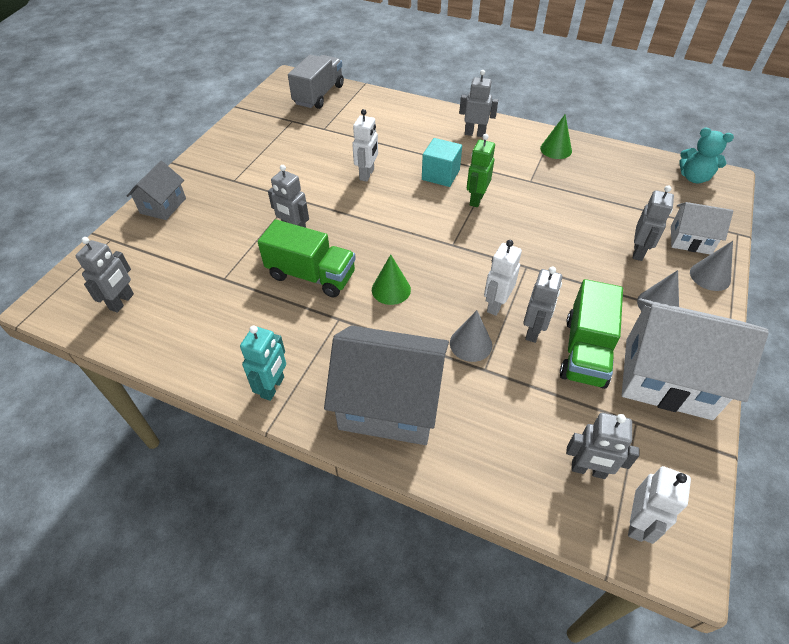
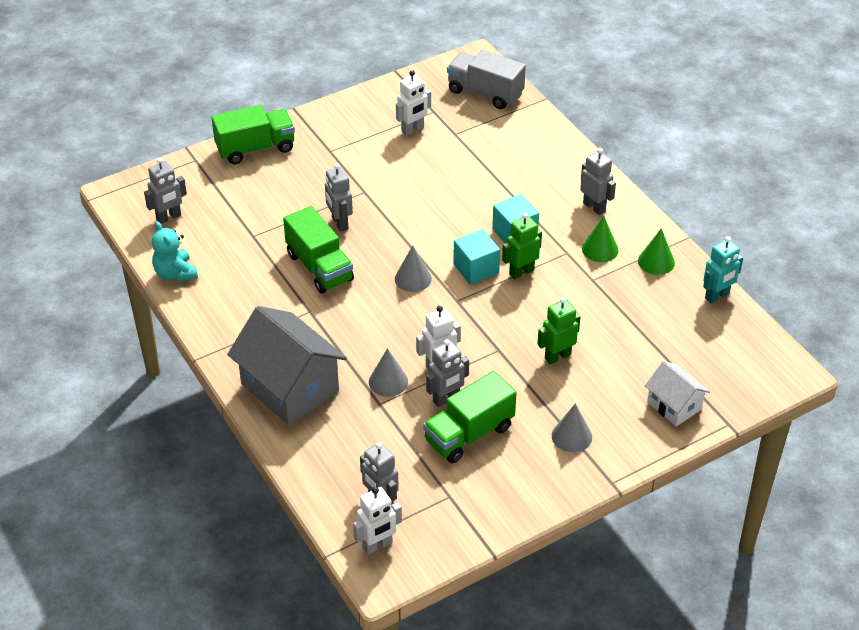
camera: 35 degrees right, 5 degrees down
(163, 206) = (255, 148): grey house -> green truck
(273, 387) = (222, 334): turquoise robot -> turquoise robot (717, 296)
(319, 95) = (485, 93): grey truck -> grey truck turned 120 degrees counterclockwise
(367, 174) = (448, 200): white robot -> white robot (413, 129)
(391, 289) = (369, 310): green cone -> green cone (600, 249)
(441, 213) = (476, 269): none -> turquoise cube
(573, 248) = (557, 356): none -> green robot
(638, 252) = (612, 390): grey robot -> none
(667, 378) = (510, 485): white house -> none
(694, 178) = (760, 357): turquoise teddy bear -> turquoise teddy bear (175, 273)
(710, 276) = (649, 441): grey cone -> grey cone (413, 278)

